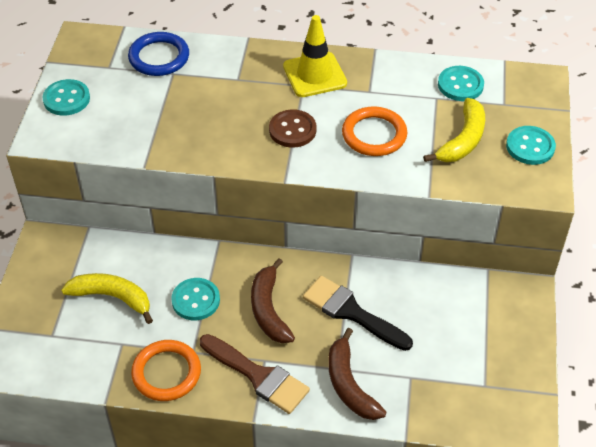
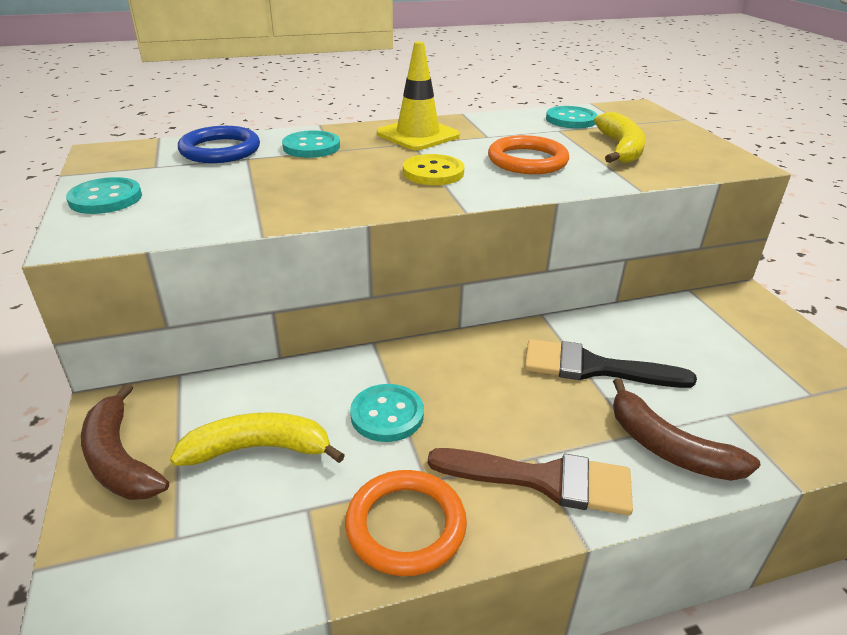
camera: 25 degrees left, 15 degrees down
(268, 310) = (493, 396): brown banana -> brown banana (120, 459)
(292, 130) = (433, 172): brown button -> yellow button
(530, 147) = (687, 142): turquoise button -> turquoise button (311, 147)

